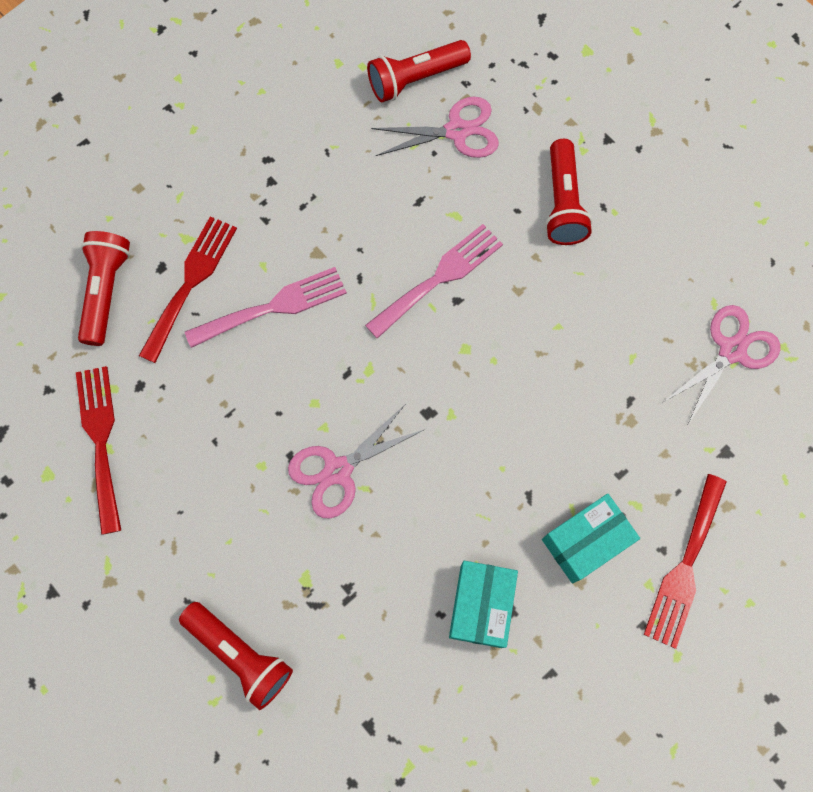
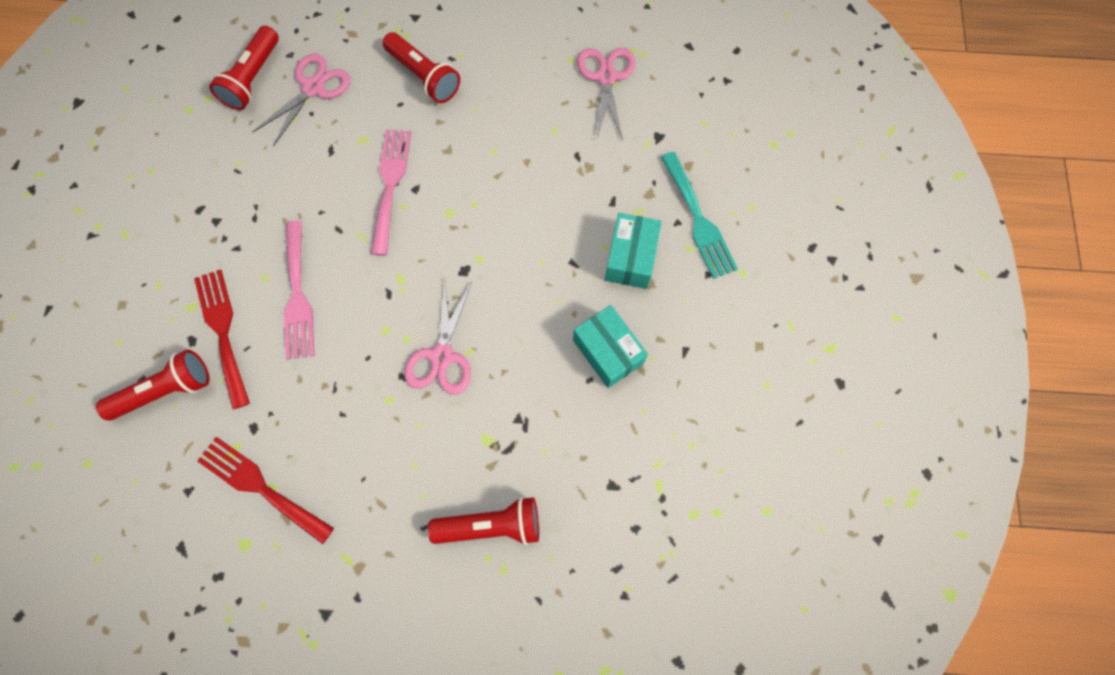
camera: 45 degrees left, 0 degrees up
(106, 291) = (166, 390): red flashlight -> red flashlight turned 105 degrees clockwise
(274, 307) = (298, 296): pink fork -> pink fork turned 150 degrees clockwise
(685, 567) = (698, 220): red fork -> turquoise fork

